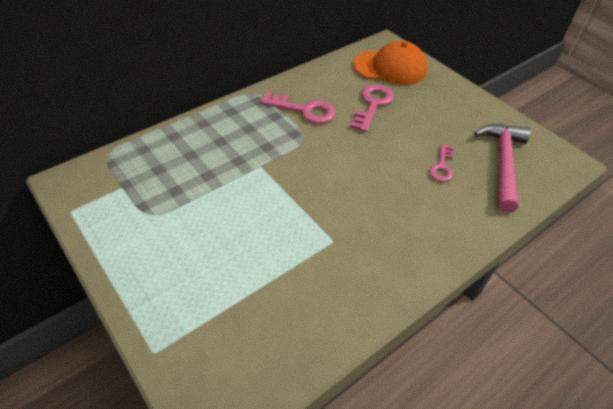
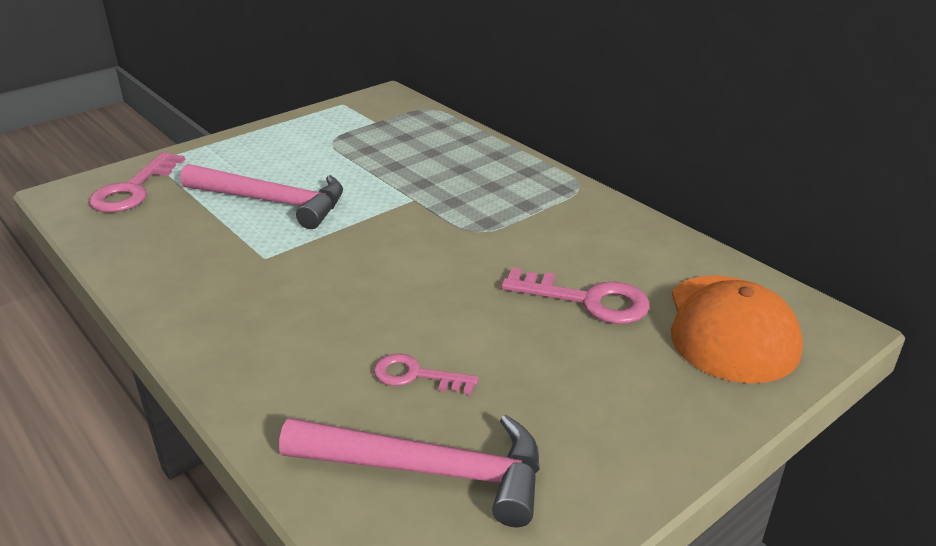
camera: 90 degrees right, 15 degrees down
(253, 244) = (272, 202): none -> pink hammer
(304, 110) = (549, 230): pink key -> pink key (133, 189)

